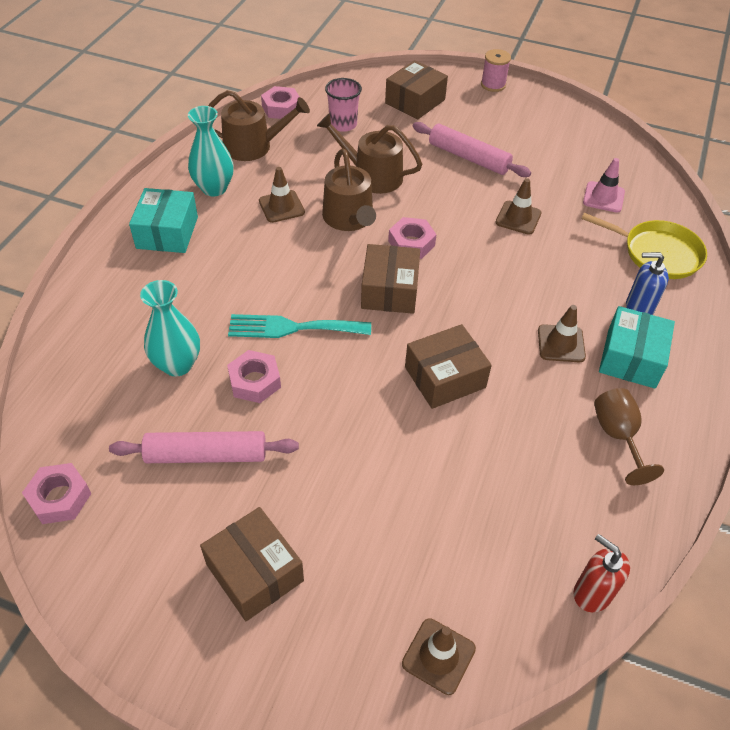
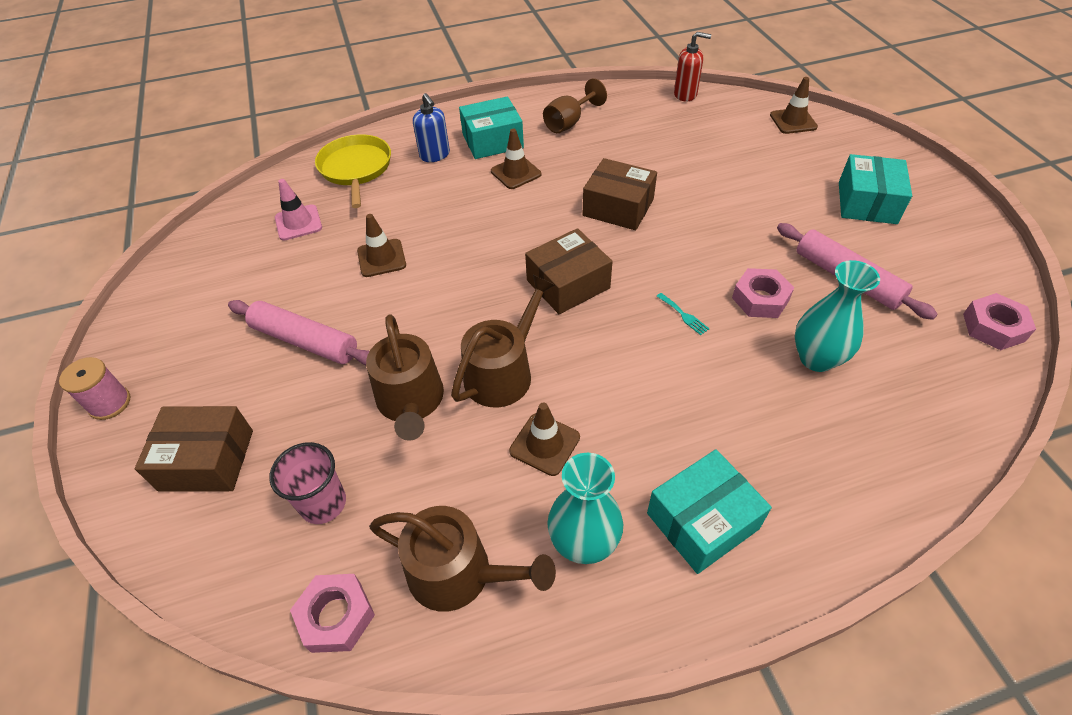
camera: 125 degrees left, 0 degrees up
(253, 146) = (459, 573): brown watering can -> brown watering can turned 150 degrees clockwise
(255, 572) = (867, 203): brown box -> turquoise box
(292, 328) = (683, 315): turquoise fork -> turquoise fork, size x0.41
(411, 243) = (491, 306): pink nut -> none
(468, 158) = (305, 341): pink rolling pin -> pink rolling pin turned 60 degrees counterclockwise
(592, 593) = (685, 94): red soap dispenser -> red soap dispenser turned 90 degrees counterclockwise

